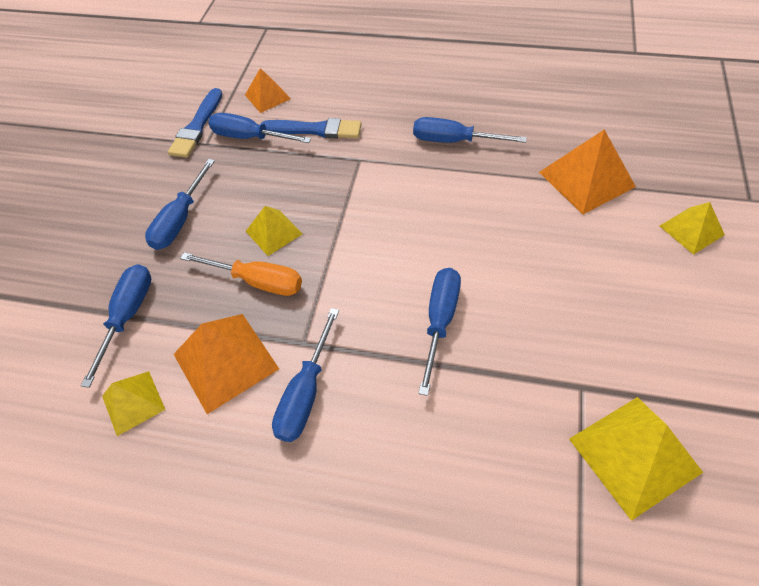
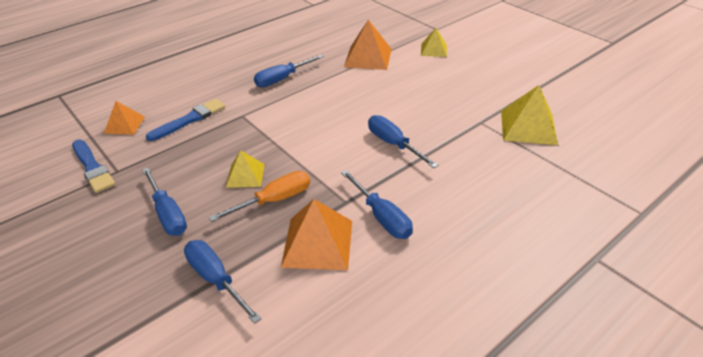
camera: 55 degrees left, 15 degrees down
(133, 402) = (295, 307): yellow pyramid -> none
(249, 137) = (147, 149): blue screwdriver -> none

